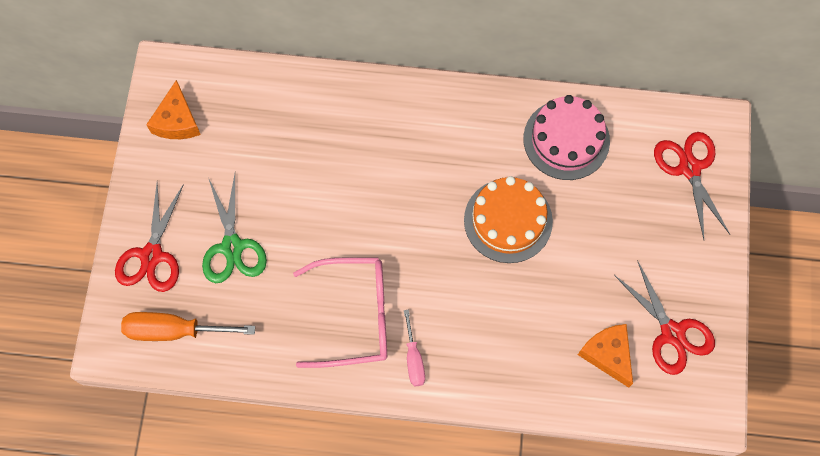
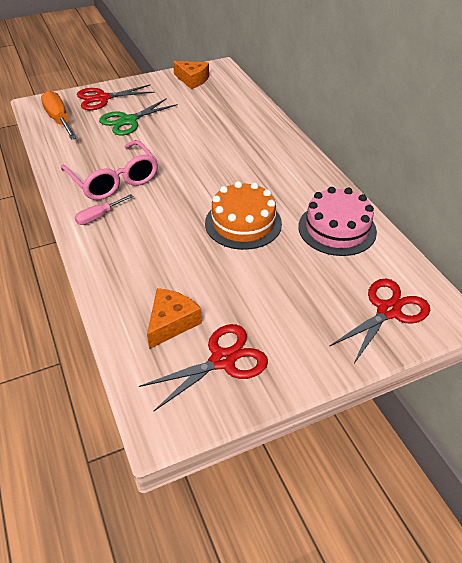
camera: 60 degrees right, 25 degrees down
(177, 121) = (192, 80): orange cheese -> orange cheese turned 120 degrees counterclockwise
(672, 333) = (222, 360): red scissors -> red scissors turned 150 degrees counterclockwise

